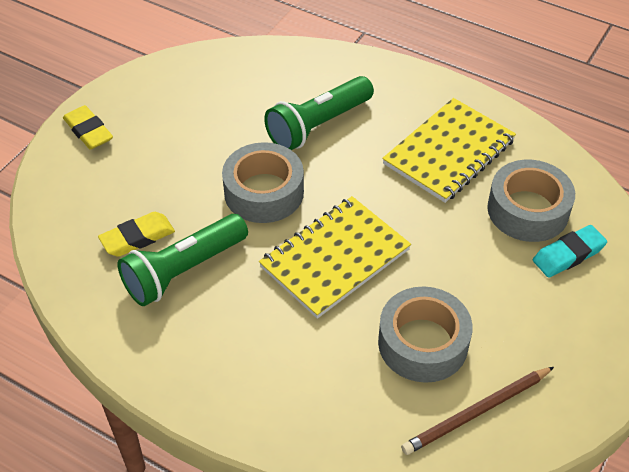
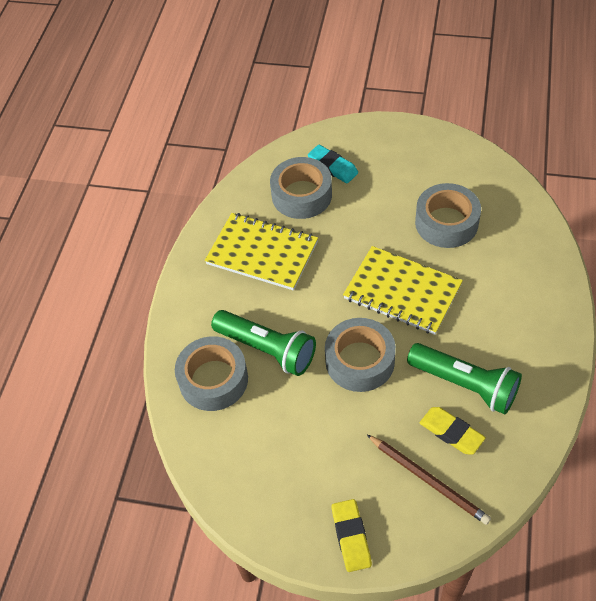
camera: 105 degrees left, 5 degrees up
(88, 131) = (351, 537): yellow eraser -> yellow eraser turned 45 degrees counterclockwise
(304, 80) = (213, 379): none -> grey tape
(476, 412) = (481, 185): brown pencil -> brown pencil (428, 480)

